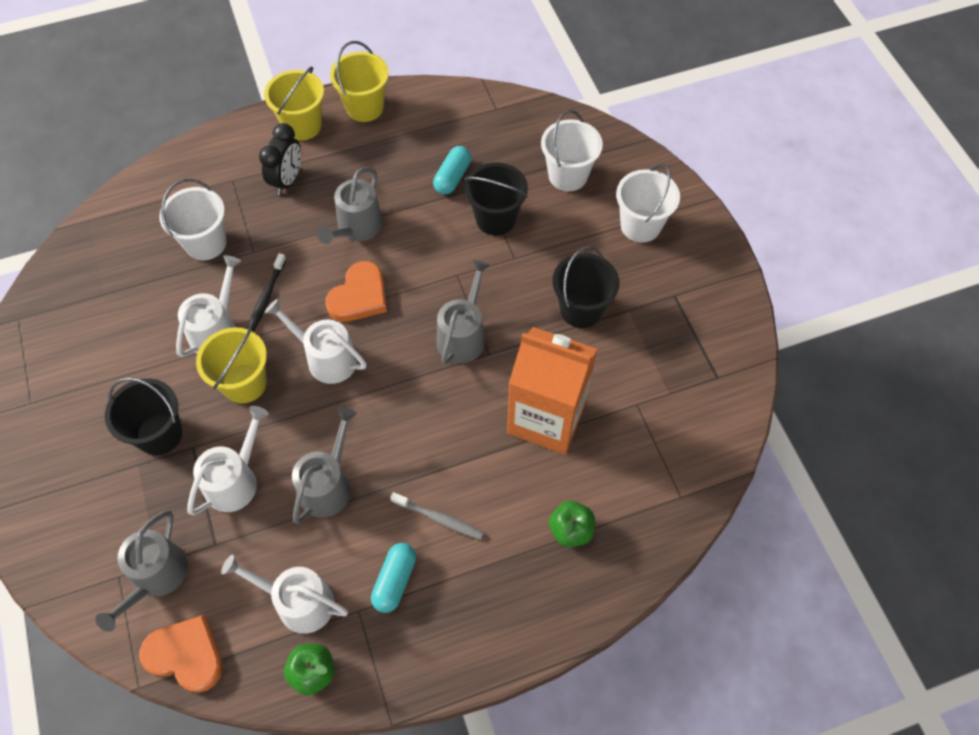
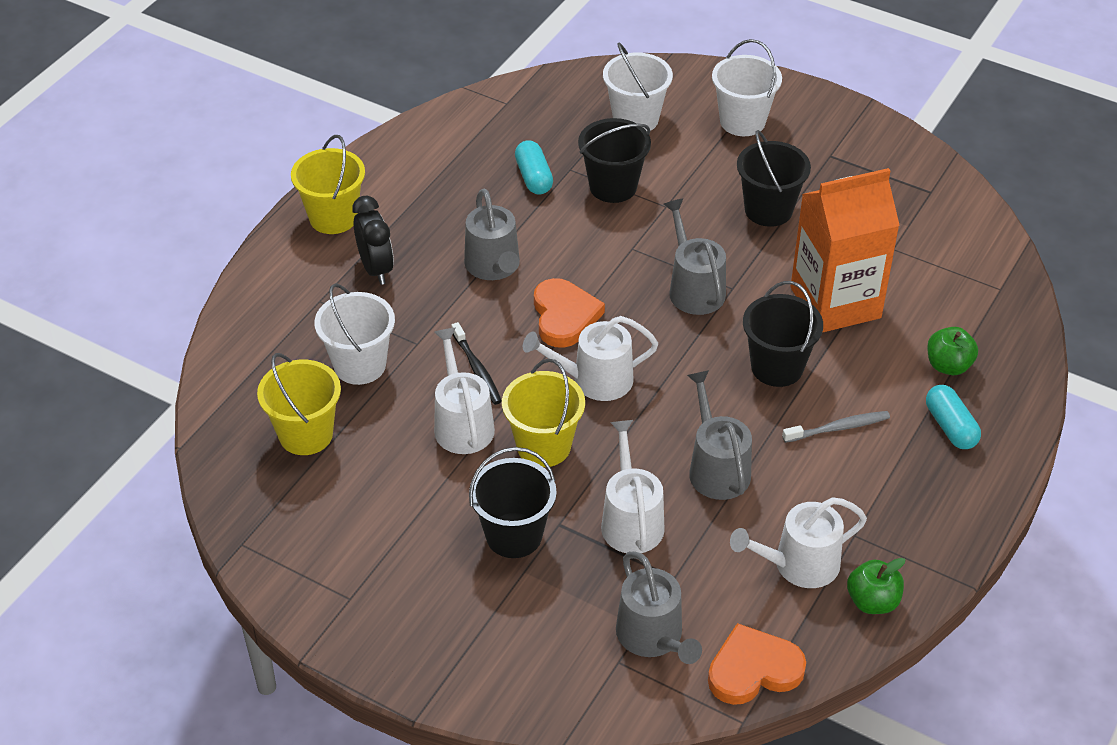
camera: 40 degrees left, 15 degrees down
(365, 107) = (377, 169): yellow bucket -> yellow bucket (306, 434)
(395, 581) = (857, 494): turquoise capsule -> turquoise capsule (950, 427)
(451, 438) = (777, 367): none -> black bucket

